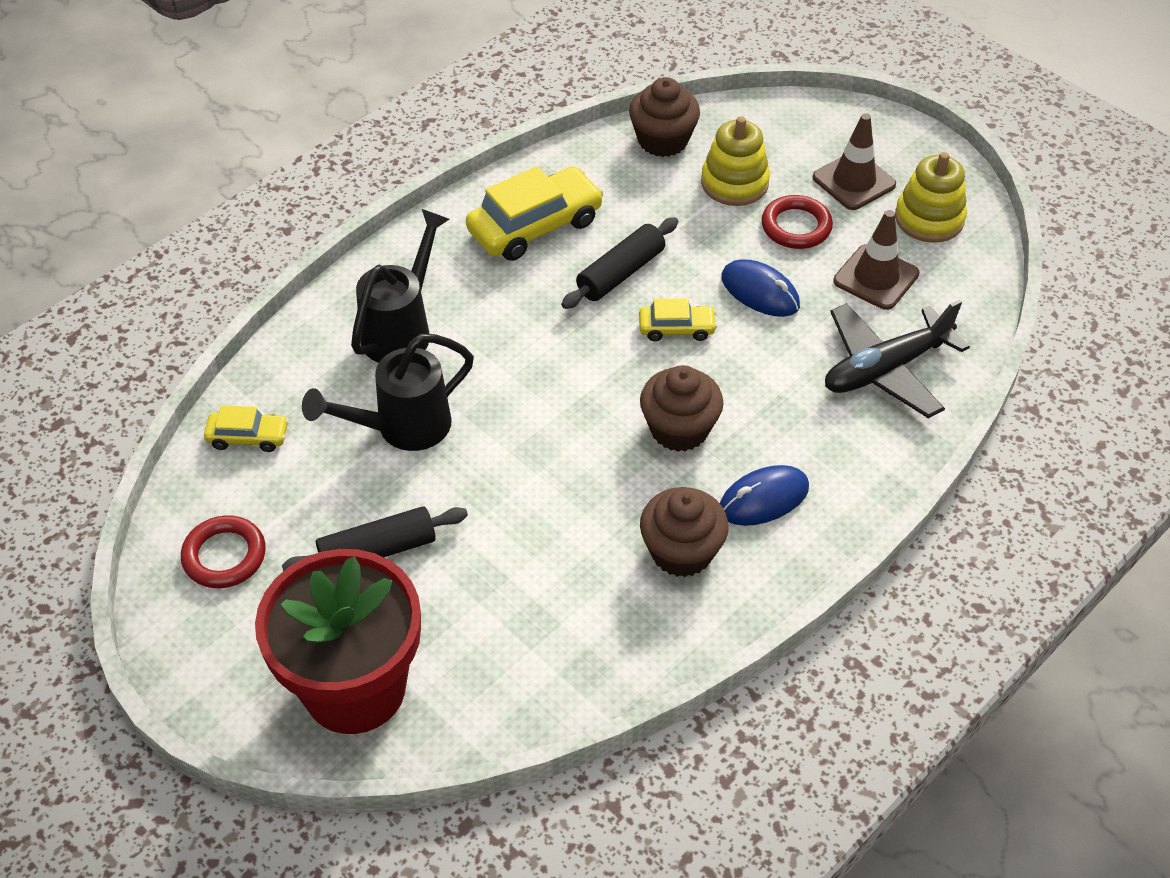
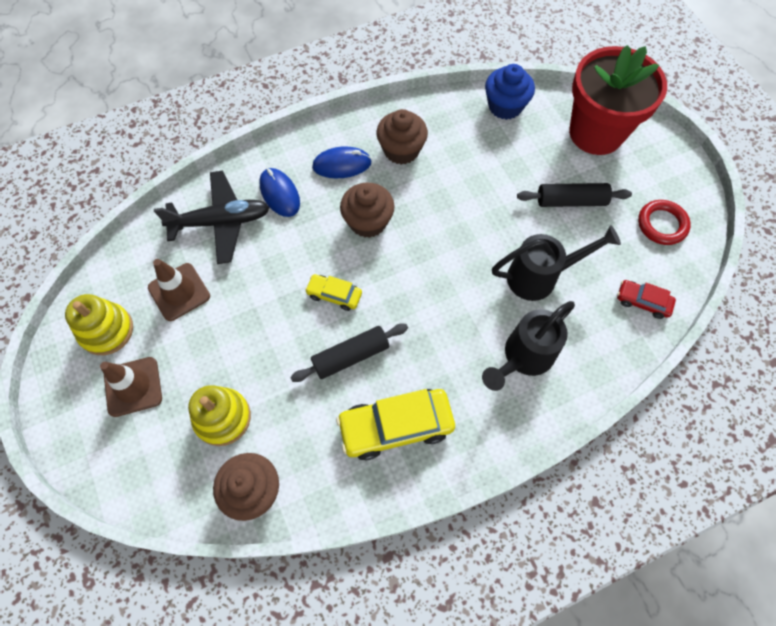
camera: 160 degrees left, 15 degrees up
(248, 437) = (642, 302): yellow car -> red car
(534, 691) = (505, 106): none -> blue cupcake
(760, 292) = (263, 306): blue mouse -> blue mouse (279, 194)
(796, 226) = (203, 356): red ring -> none

